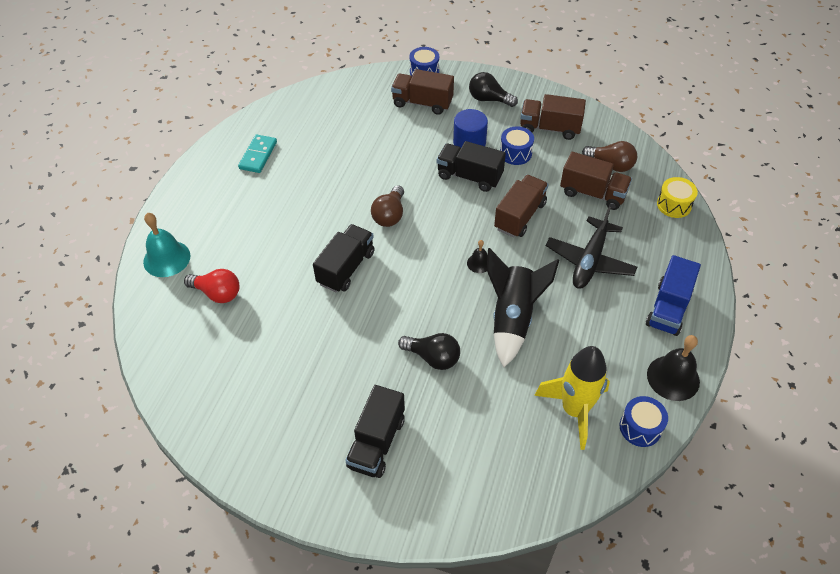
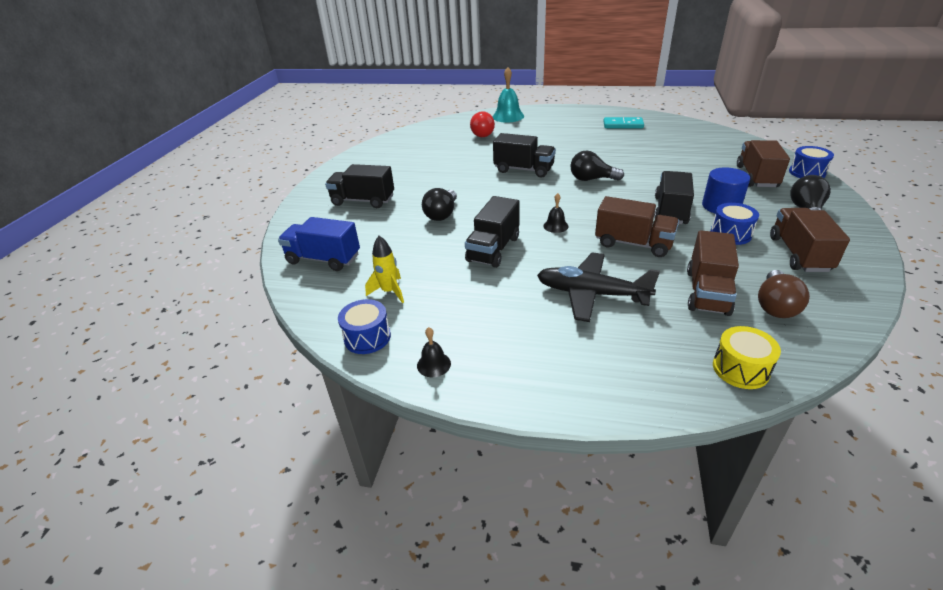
camera: 85 degrees right, 15 degrees down
(390, 215) = (591, 179): brown light bulb -> black light bulb
(512, 318) = (493, 249): black rocket -> black truck
(574, 410) = (389, 291): yellow rocket -> yellow rocket, size x0.55
(668, 308) = (540, 361): blue truck -> blue truck (323, 259)
(673, 378) = (433, 364): black bell -> black bell, size x0.53

